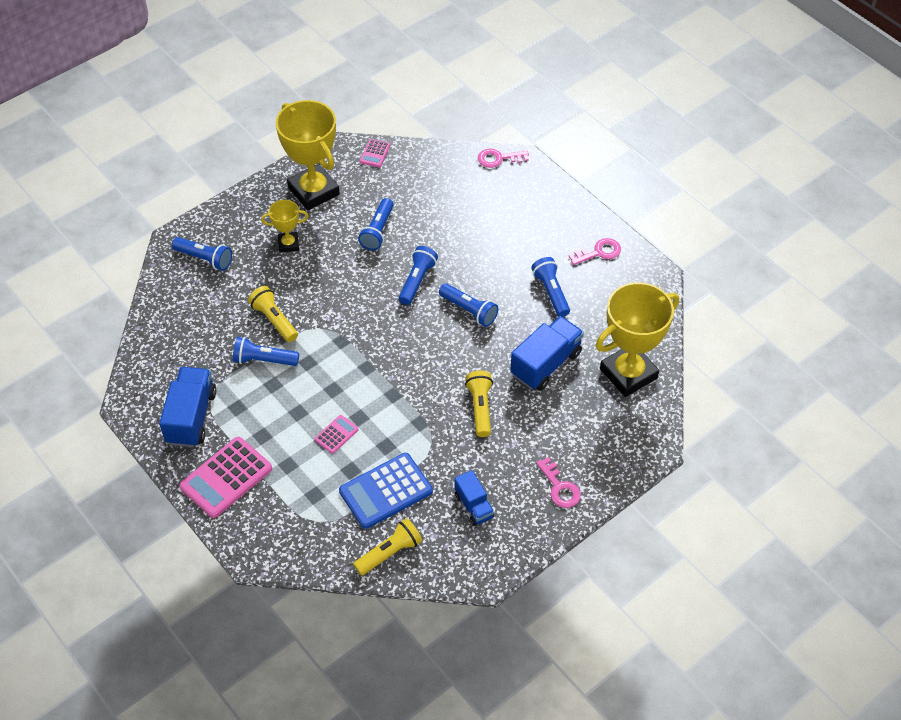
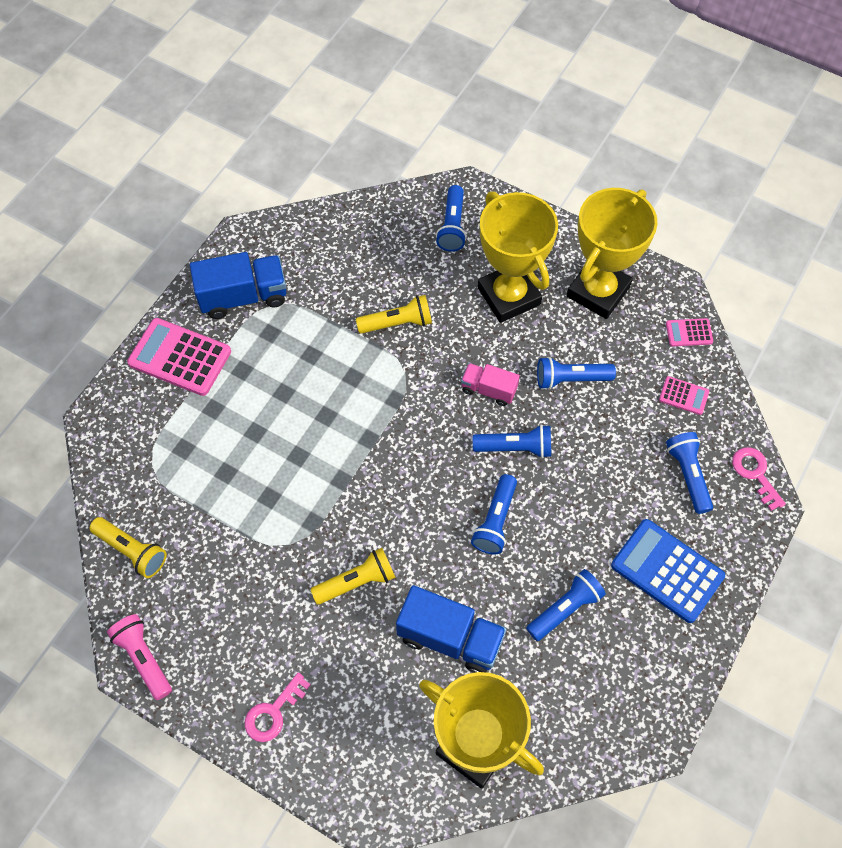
camera: 70 degrees right, 10 degrees up
(264, 360) = (340, 334): blue flashlight -> blue flashlight (688, 475)
(274, 320) = (397, 323): yellow flashlight -> yellow flashlight turned 45 degrees clockwise
(288, 244) = (509, 296): yellow trophy -> yellow trophy, size x1.99
(336, 434) = (268, 441): pink calculator -> pink calculator (683, 396)
(362, 281) = (488, 390): none -> pink truck
(385, 491) = (209, 518): blue calculator -> blue calculator (667, 571)
(474, 506) = (218, 620): blue truck -> none
(484, 564) = (143, 658): none -> pink flashlight
(599, 252) = (658, 649): pink key -> none

